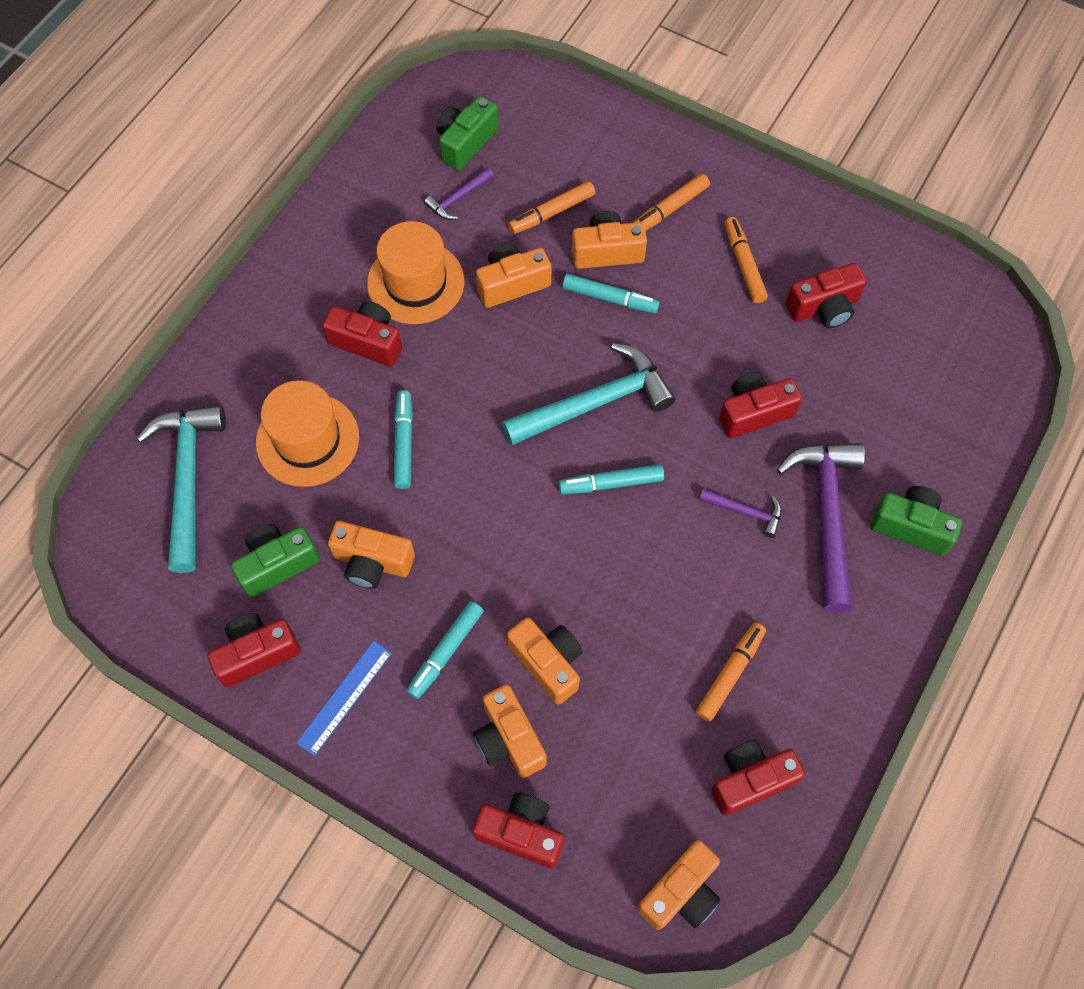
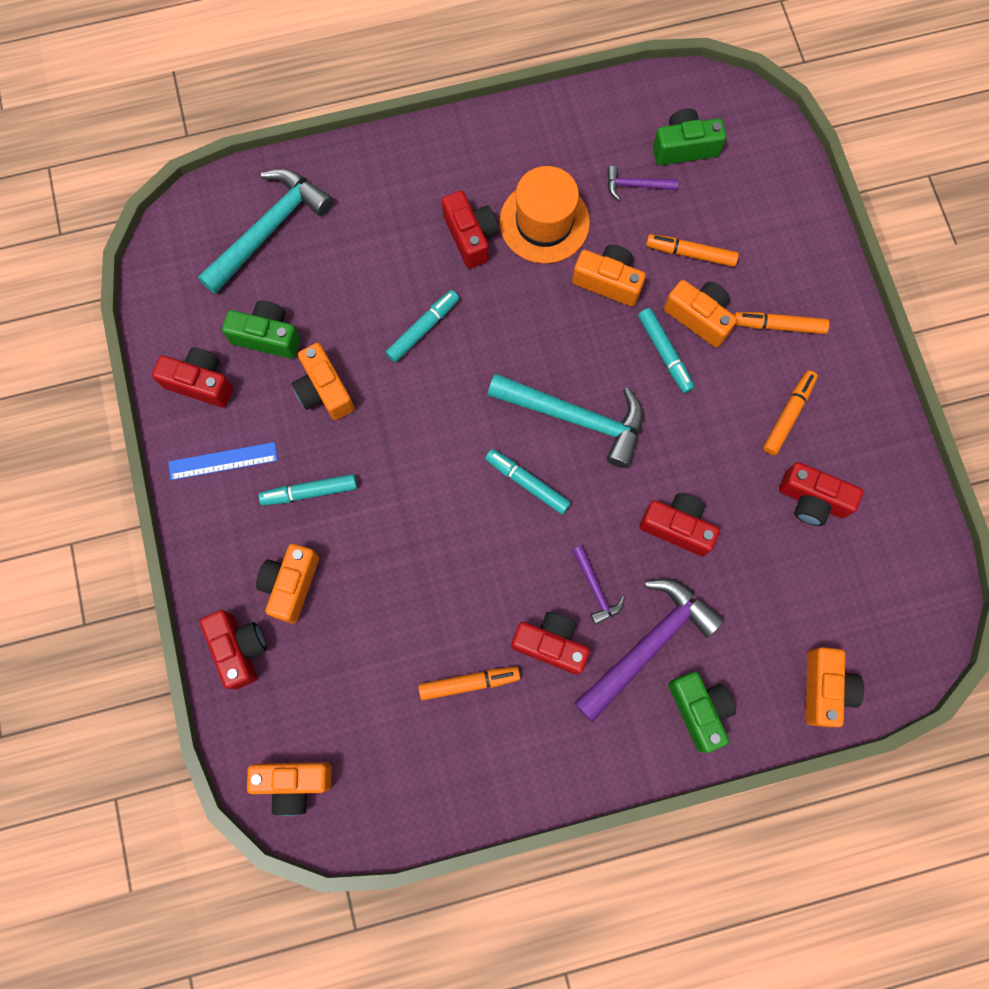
camera: 45 degrees right, 10 degrees up
(307, 440) = (366, 270): orange hat -> none
(548, 663) = (363, 561): orange camera -> orange camera (824, 688)
(750, 780) = (409, 761): red camera -> red camera (551, 644)

